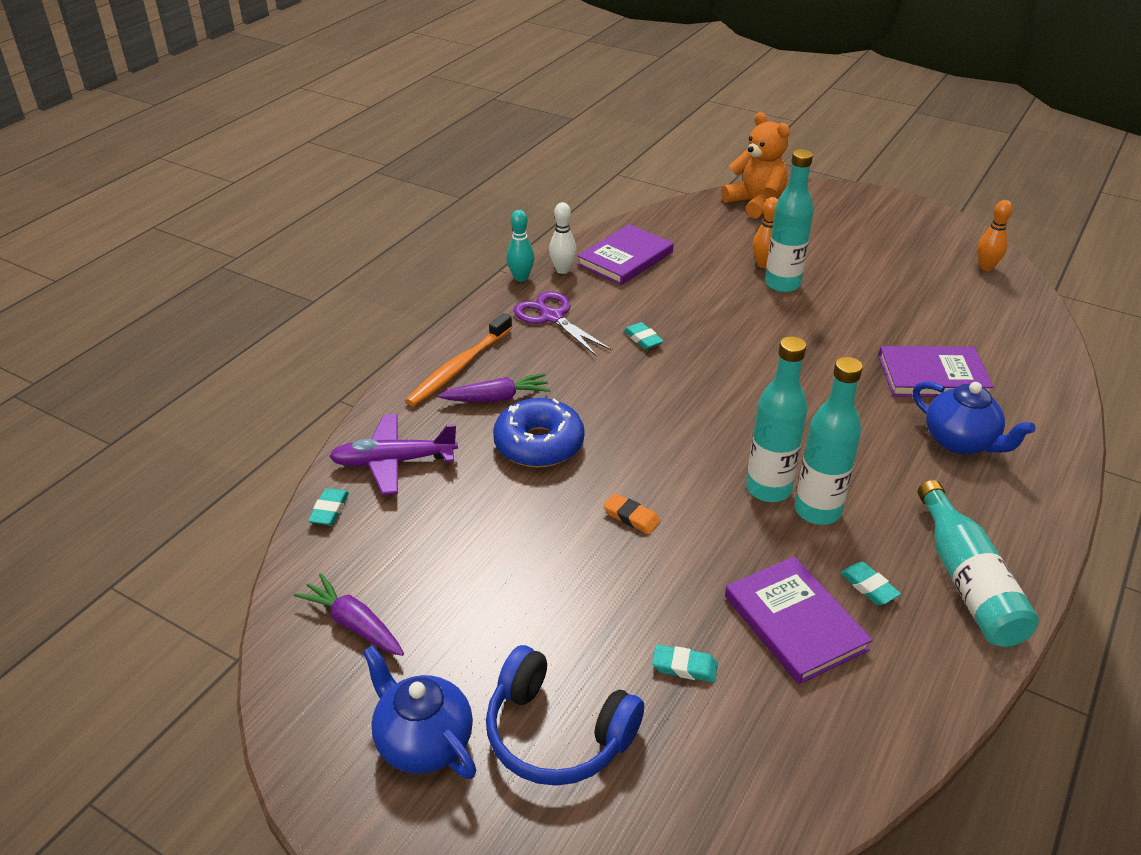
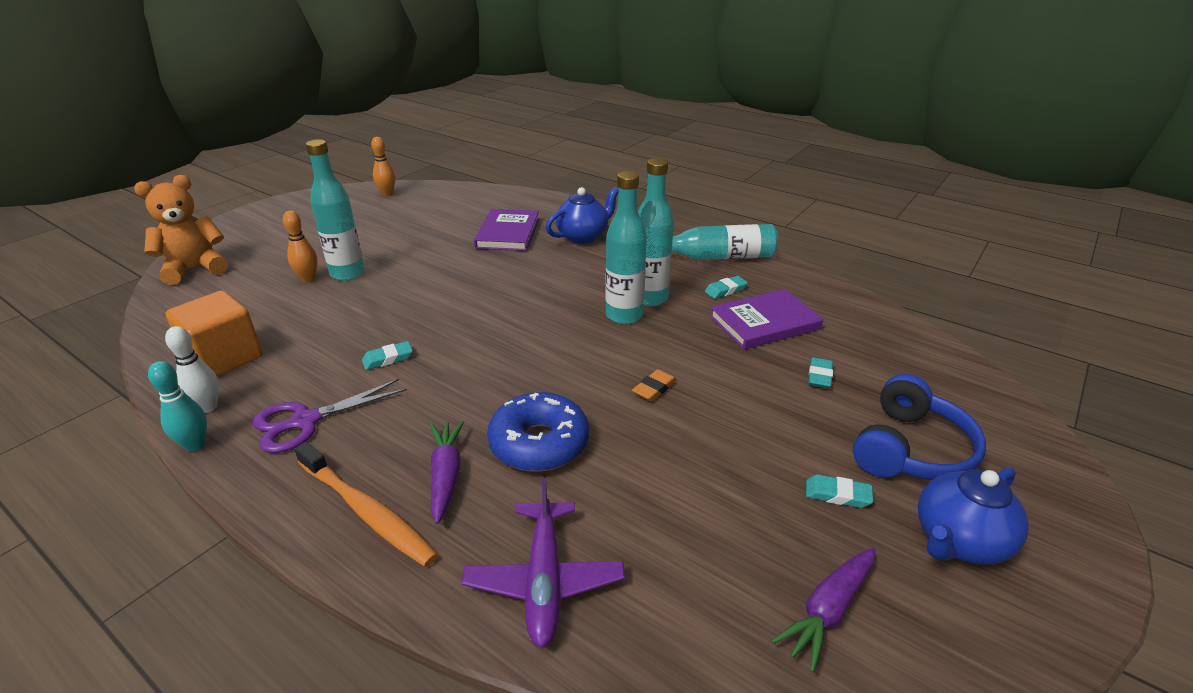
camera: 85 degrees left, 5 degrees down
(329, 510) = (633, 654): turquoise eraser -> turquoise eraser (837, 494)
(625, 258) = (224, 357): purple book -> orange cube

